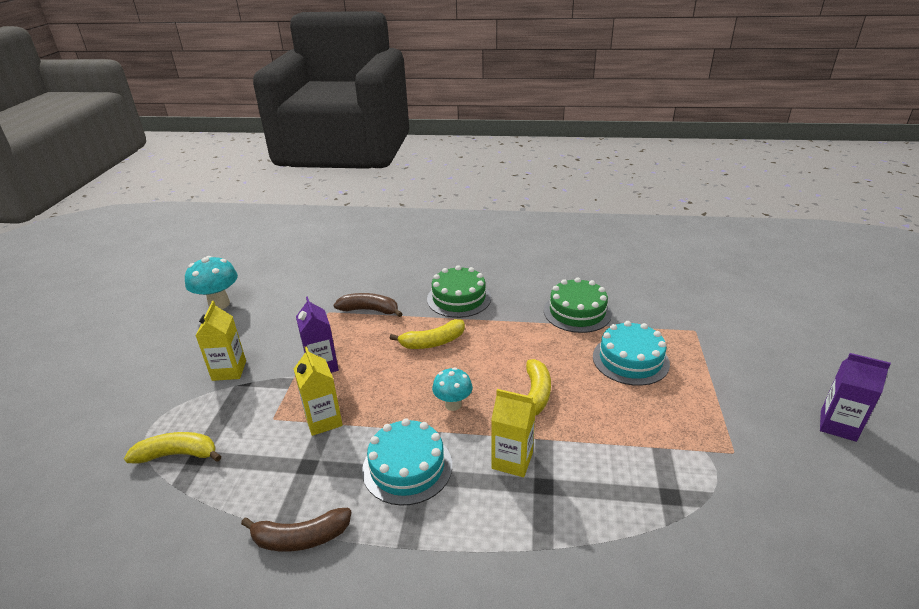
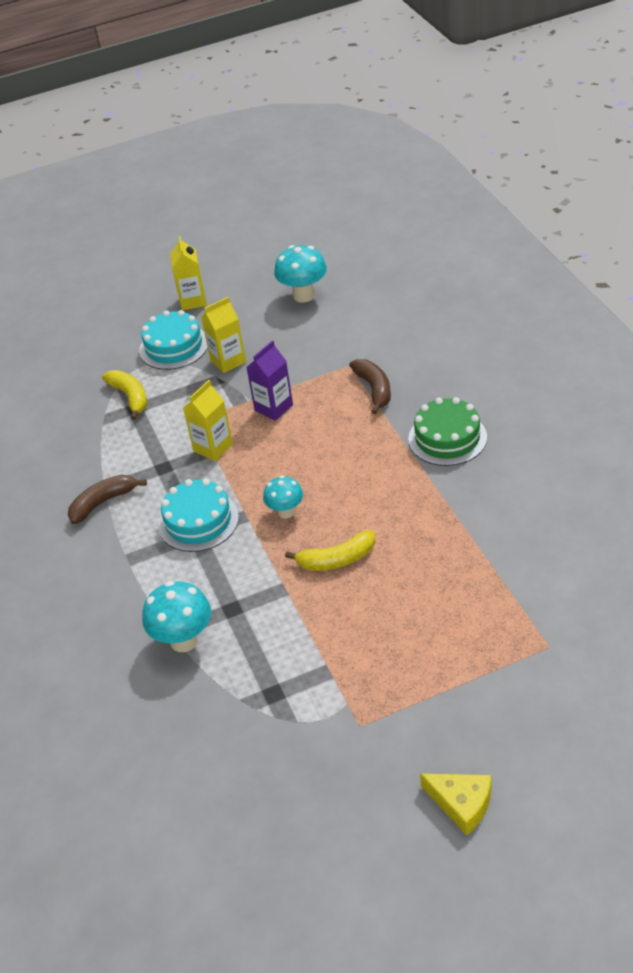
camera: 65 degrees right, 10 degrees up
(300, 538) = (103, 502): brown banana -> brown banana turned 90 degrees clockwise
(433, 342) = (360, 456): yellow banana -> none
(512, 460) = (246, 578): yellow carton -> yellow carton (193, 301)
(561, 541) = (184, 640): none -> turquoise mushroom
(577, 312) = (501, 537): green cake -> none
(630, 360) = (447, 608): turquoise cake -> turquoise cake (174, 346)
(838, 425) = (462, 803): purple carton -> yellow cheese

